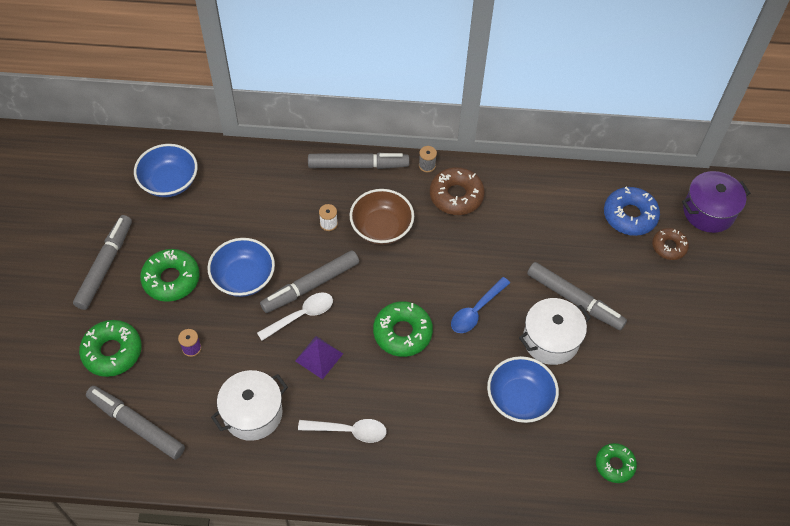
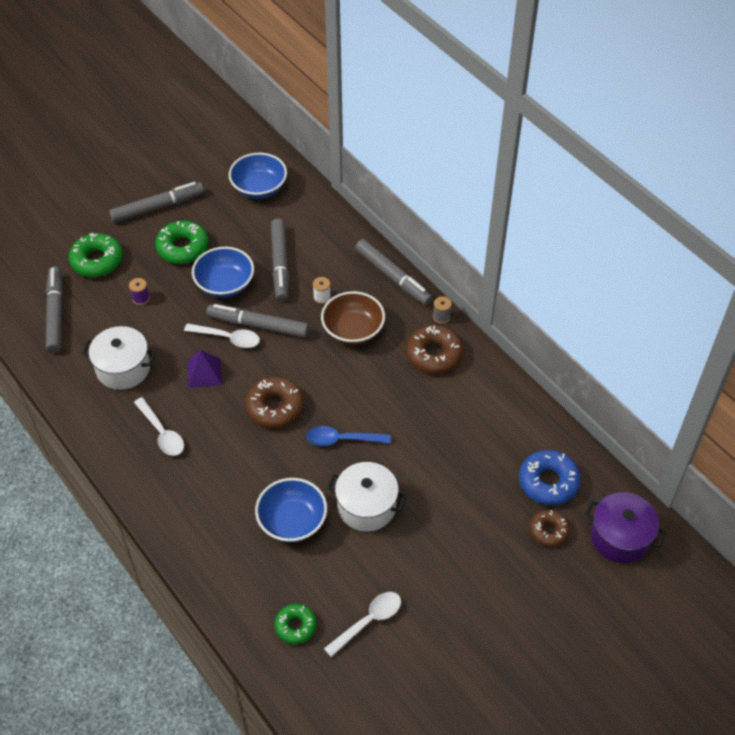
camera: 50 degrees right, 5 degrees down
(402, 333) = (275, 407): green donut -> brown donut
(574, 300) = (422, 498): grey marker -> grey marker (280, 264)
(650, 413) = (368, 621): none -> white spoon

